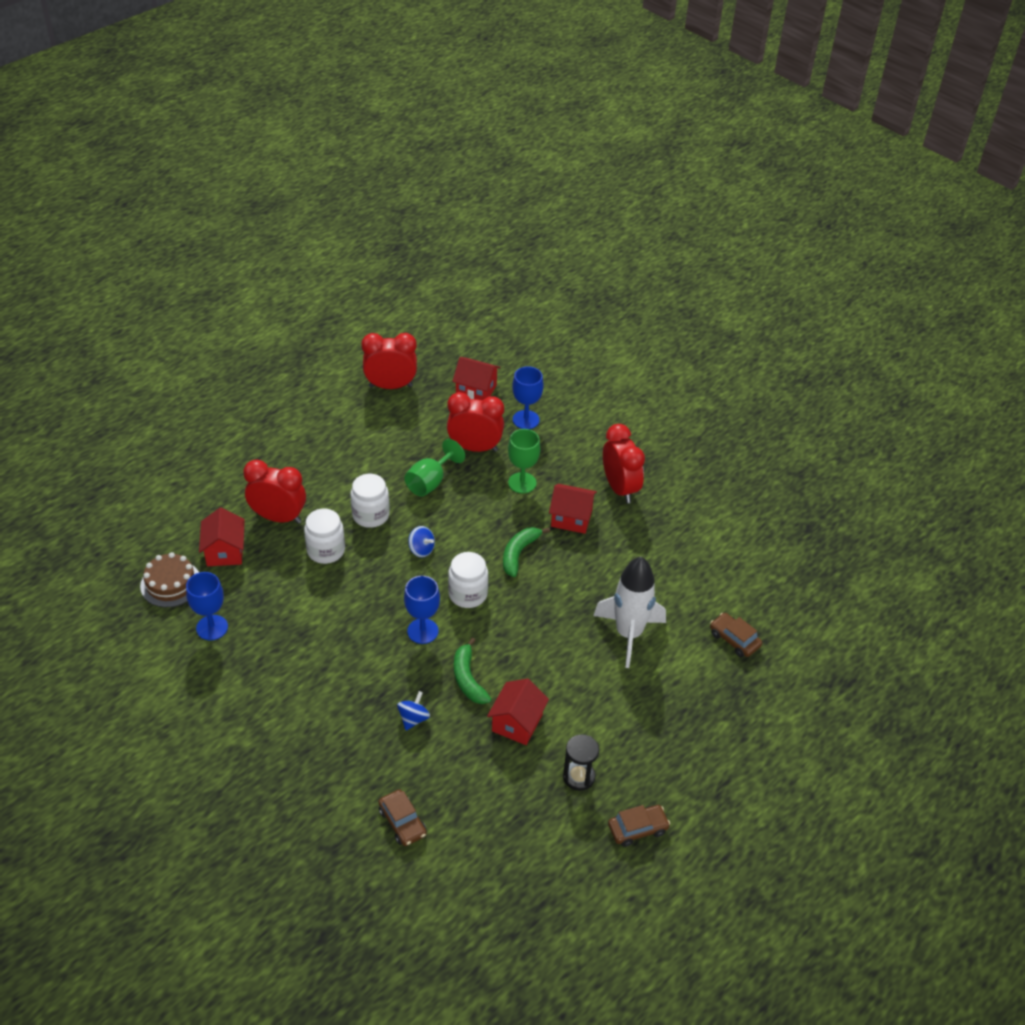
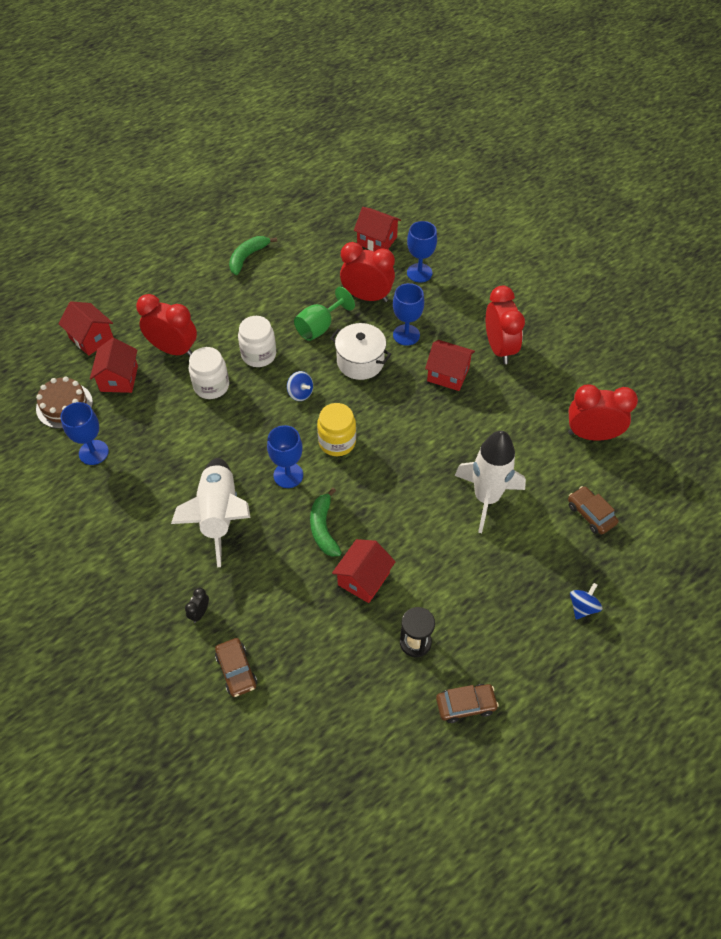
camera: 10 degrees right, 10 degrees up
(186, 513) = (91, 338): none -> red house
(354, 772) = (200, 613): none -> black clock
(357, 677) = (219, 515): none -> white rocket
(391, 386) = (298, 230): red clock -> red clock (591, 435)
(413, 719) = (265, 564): blue spinning top -> blue spinning top (582, 607)
(468, 594) = (337, 442): white jar -> yellow jar
(479, 513) = (360, 362): none -> white pot
(519, 554) = (392, 405): green banana -> green banana (247, 257)
(522, 483) = (406, 335): green goblet -> blue goblet

